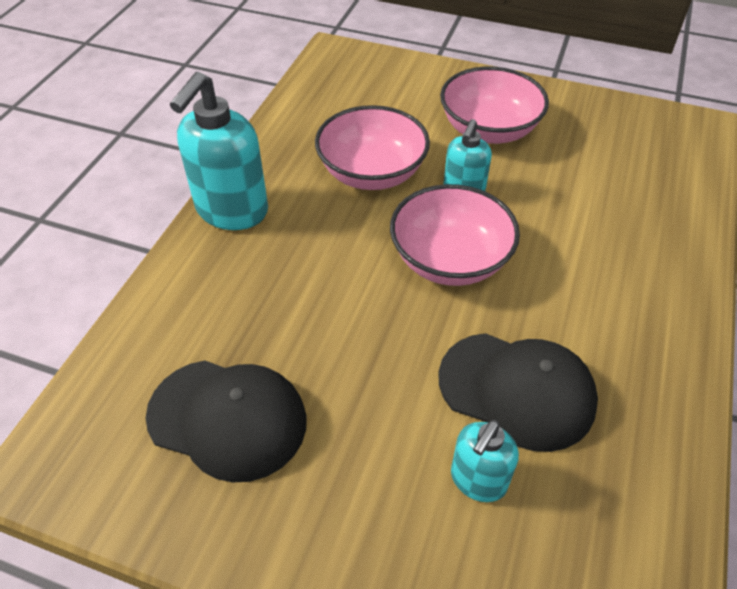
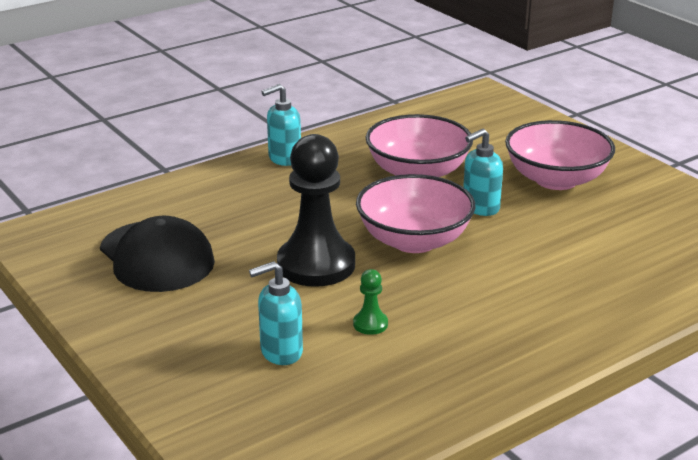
camera: 35 degrees right, 20 degrees down
(231, 211) = (284, 159): turquoise soap dispenser -> turquoise soap dispenser, size x0.57
(396, 339) = (316, 265): none -> black pawn
(517, 390) = (370, 324): black cap -> green pawn

